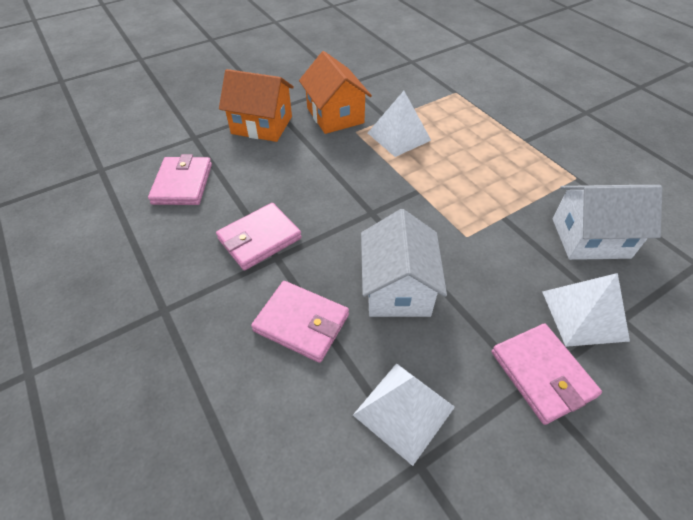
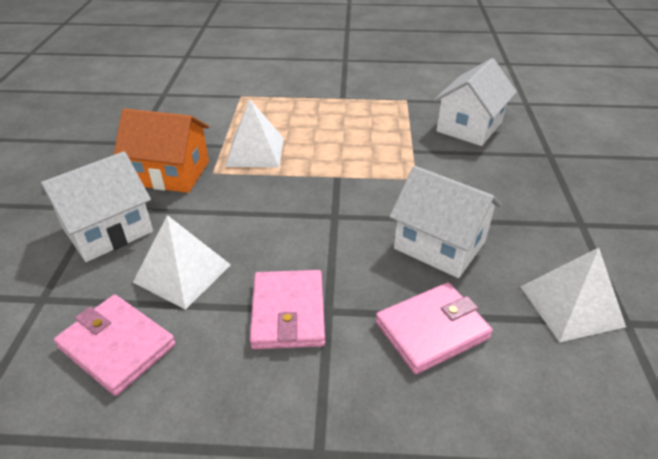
camera: 55 degrees left, 10 degrees down
(262, 125) = (108, 230): orange house -> white house
(542, 374) = (575, 214): pink wallet -> none
(584, 315) = (536, 168): white pyramid -> white pyramid (182, 273)

